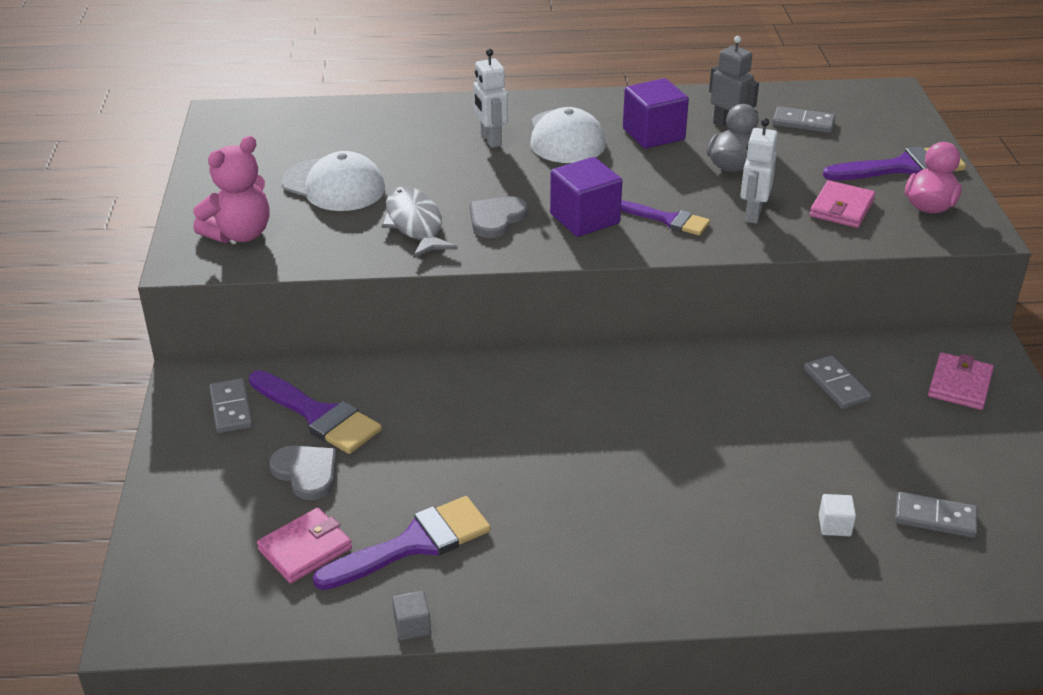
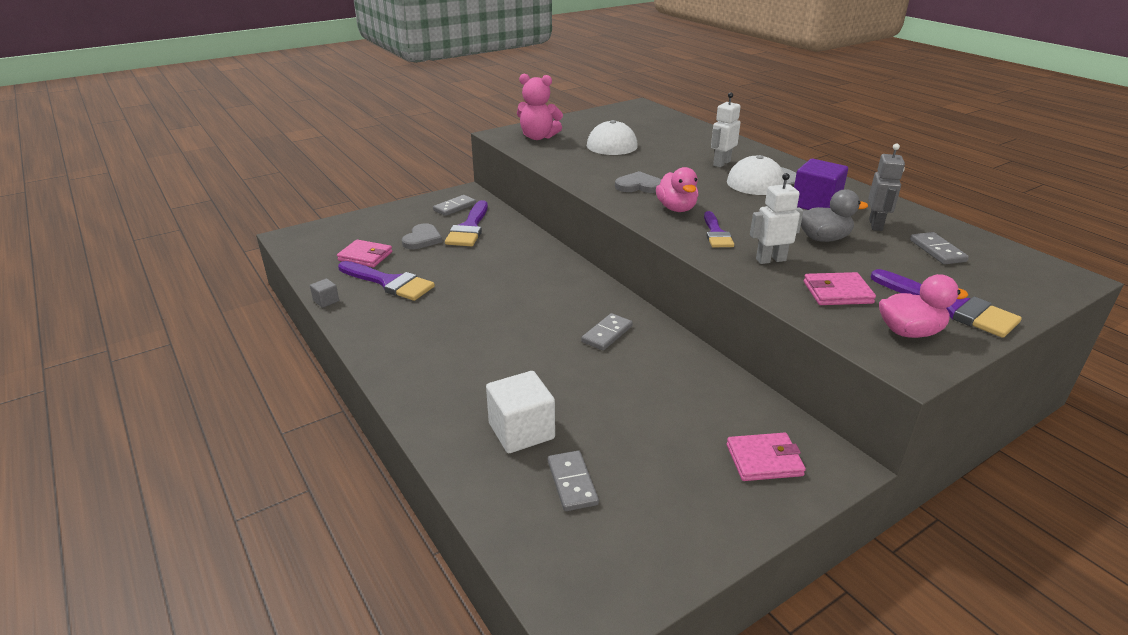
camera: 60 degrees right, 5 degrees down
(415, 224) = (602, 169): grey fish -> none
(584, 219) = (676, 208): purple cube -> pink duck
(834, 525) = (521, 431): white cube -> white cube, size x2.11
(836, 385) = (688, 393): grey domino -> grey domino (607, 334)

